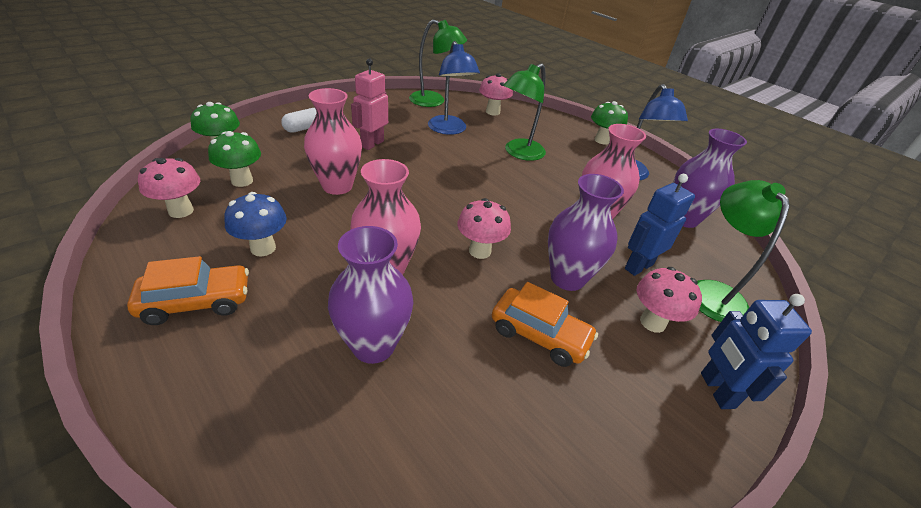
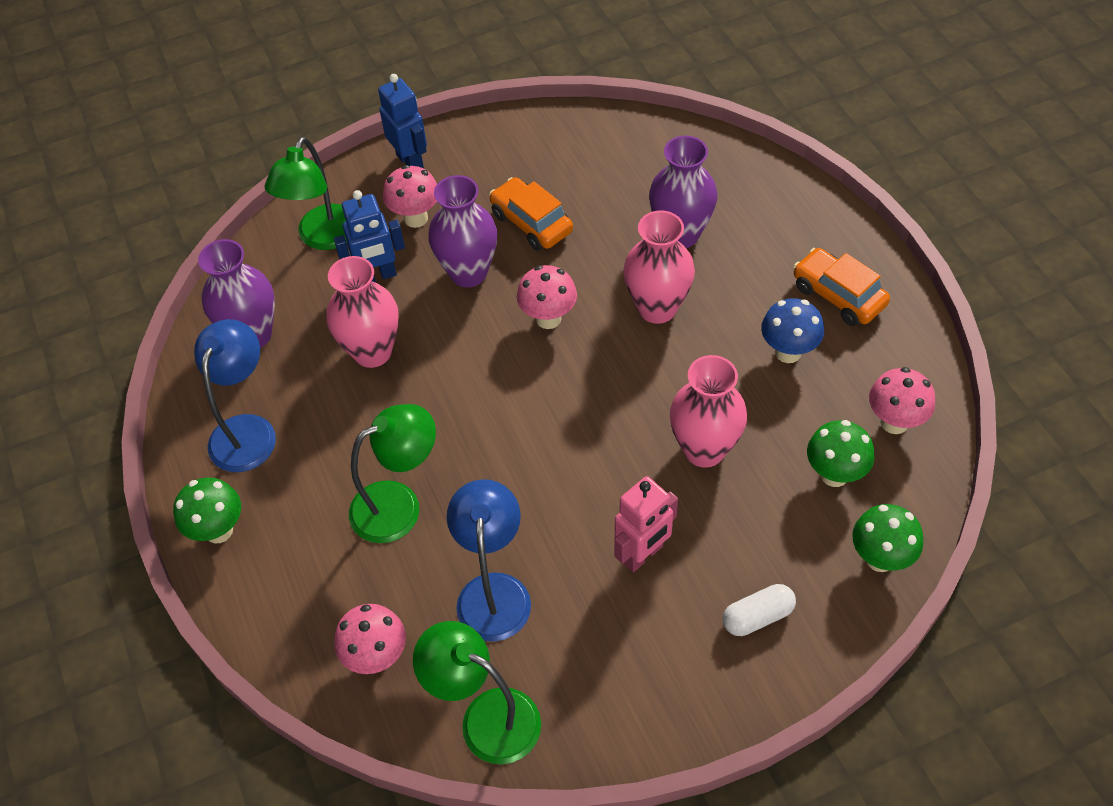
camera: 155 degrees left, 15 degrees up
(197, 302) = (838, 295): orange car -> orange car turned 45 degrees clockwise
(716, 390) = (410, 162): blue robot -> blue robot turned 45 degrees counterclockwise

